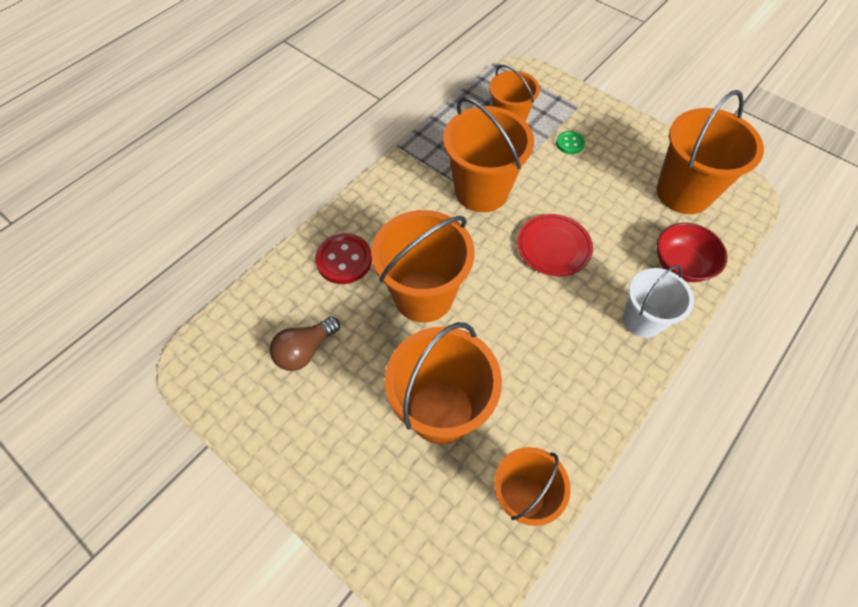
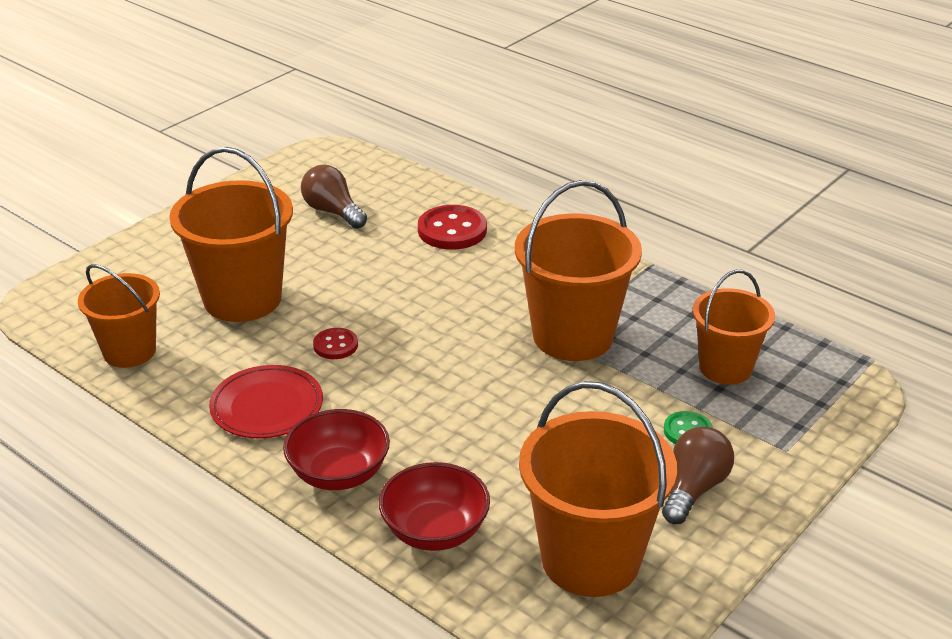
camera: 90 degrees right, 25 degrees down
(423, 296) = (396, 287): orange bucket -> none
(501, 333) = (335, 345): none -> red button
(553, 247) = (471, 398): red plate -> red plate (267, 406)
(618, 145) = (694, 489): none -> brown light bulb
(642, 320) = (339, 473): white bucket -> red bowl

